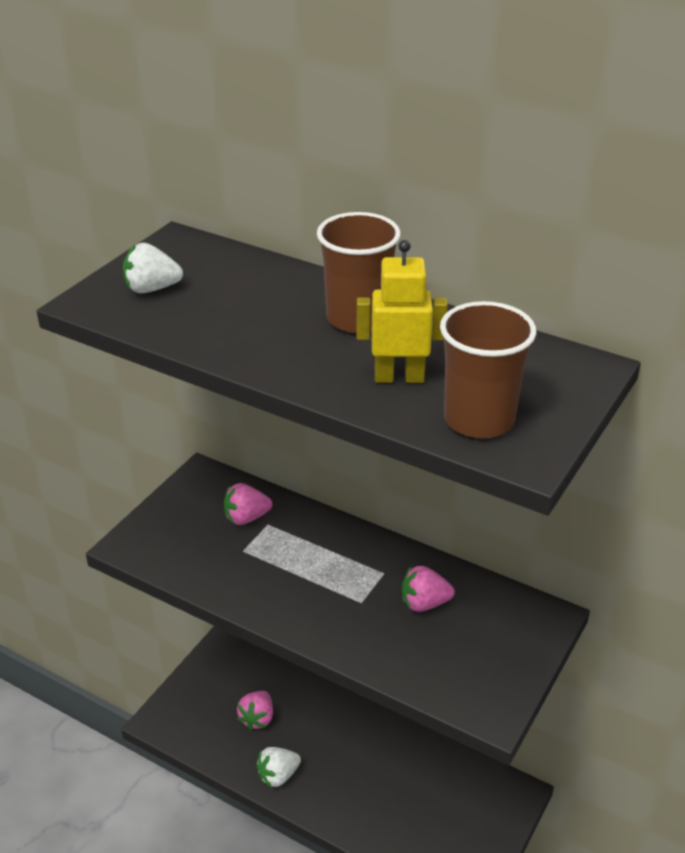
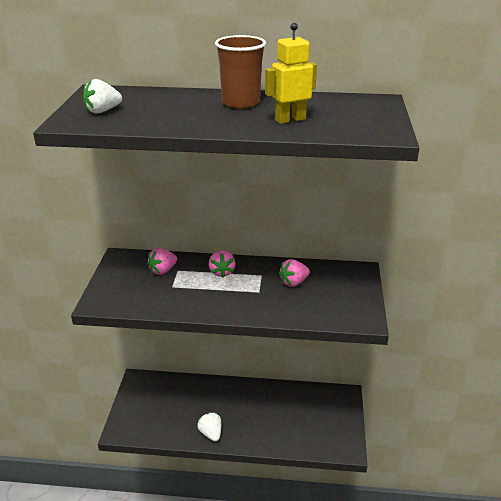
camera: 25 degrees left, 5 degrees down
(257, 718) = (181, 408): pink strawberry -> pink strawberry (222, 272)
(278, 775) = (211, 433): white strawberry -> white strawberry turned 120 degrees clockwise
(479, 419) = (350, 127): brown cup -> none

